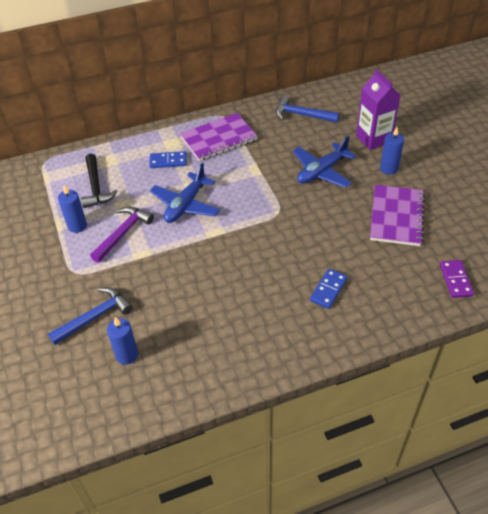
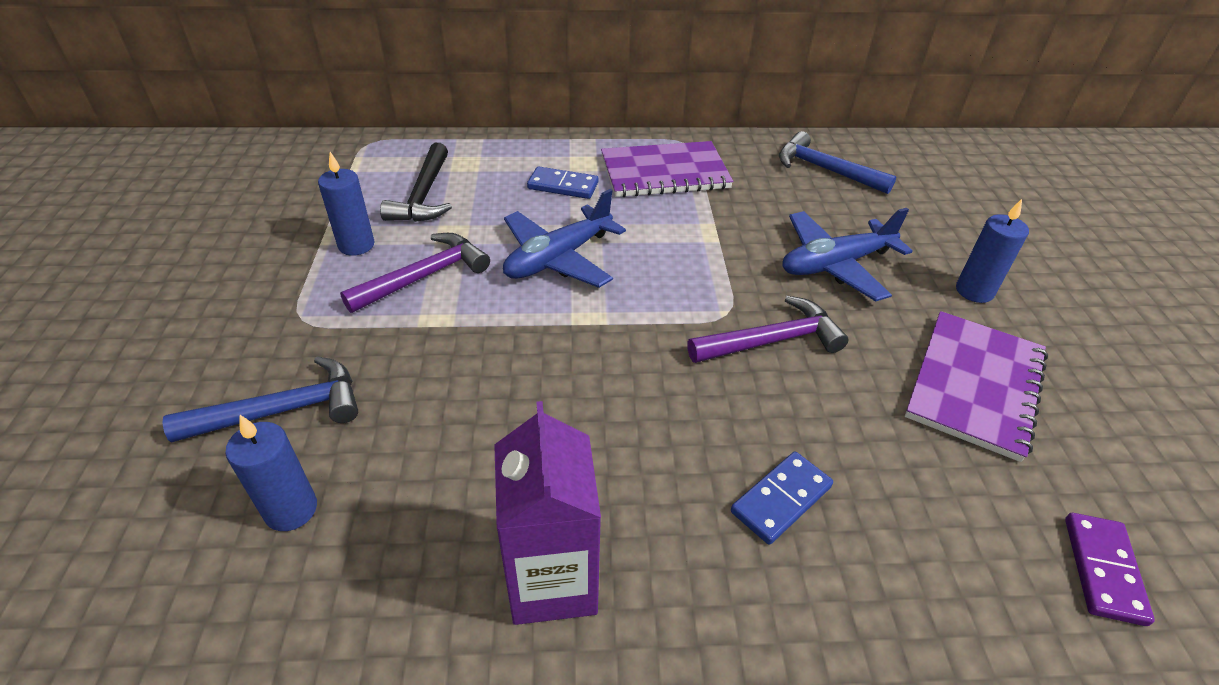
camera: 15 degrees right, 5 degrees down
(303, 220) = (771, 341): none -> purple hammer
(373, 139) = (953, 234): purple carton -> purple carton (552, 580)

